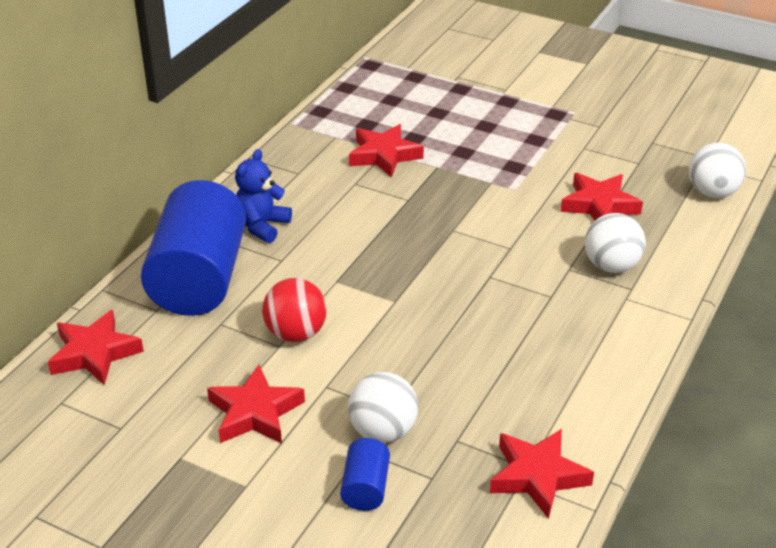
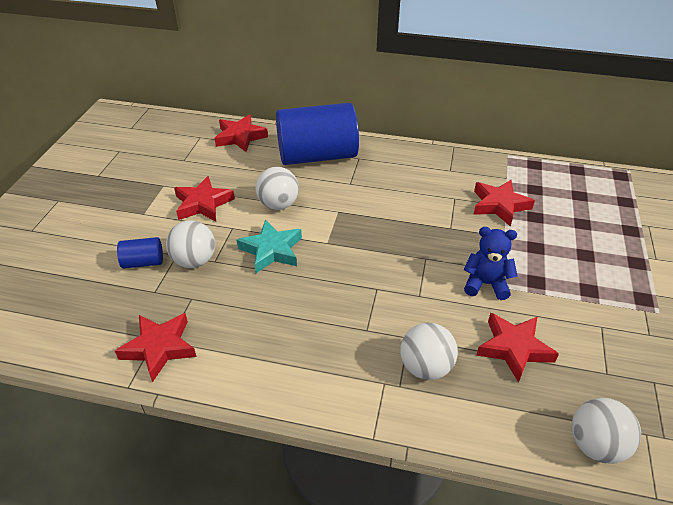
camera: 75 degrees right, 5 degrees up
(262, 226) = (381, 168): blue teddy bear -> blue teddy bear (486, 284)
(296, 333) = (278, 205): red ball -> white ball
(390, 353) = (271, 250): none -> turquoise star

